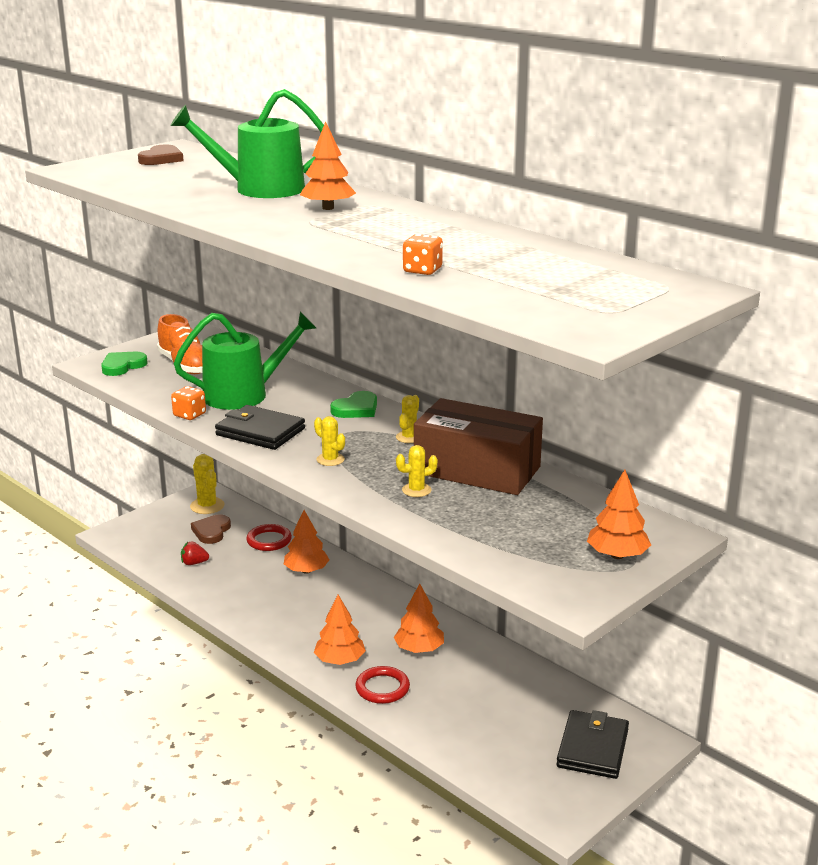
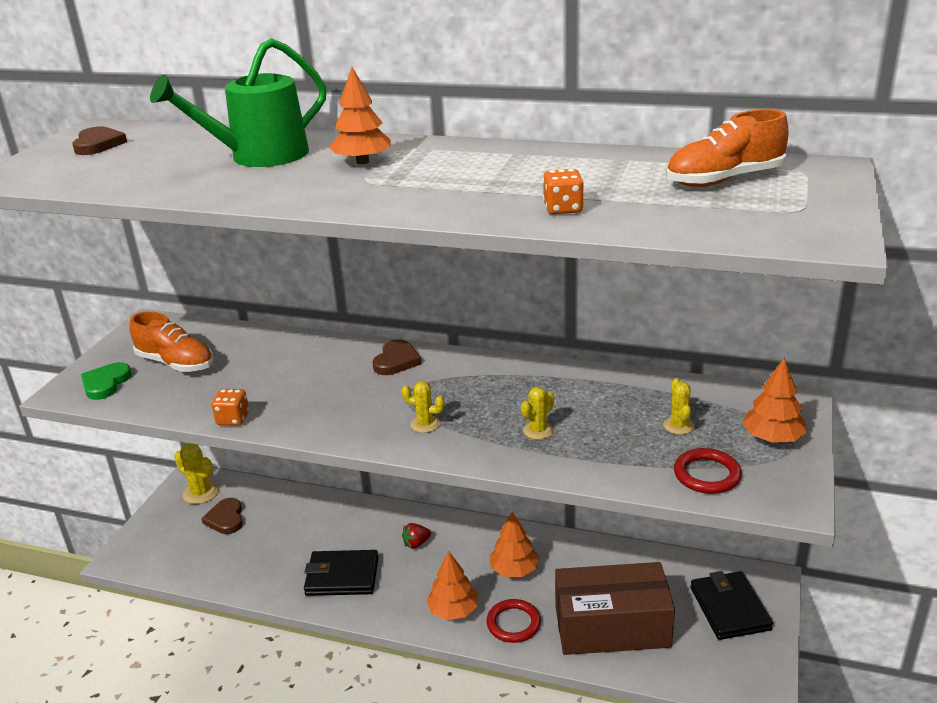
camera: 25 degrees left, 5 degrees up
(194, 563) = (233, 560): red strawberry -> red strawberry (416, 543)
(243, 394) = (269, 378): green watering can -> none
(260, 432) = (326, 415): black wallet -> black wallet (342, 576)
(269, 540) = (290, 508): red ring -> red ring (707, 475)
(306, 571) = (350, 528): orange tree -> none
(356, 409) = (396, 361): green heart -> brown heart
(409, 437) = (475, 376): yellow cactus -> yellow cactus (678, 426)
(477, 470) = (569, 391): brown box -> brown box (612, 627)
(589, 279) = (724, 180): none -> orange shoe

